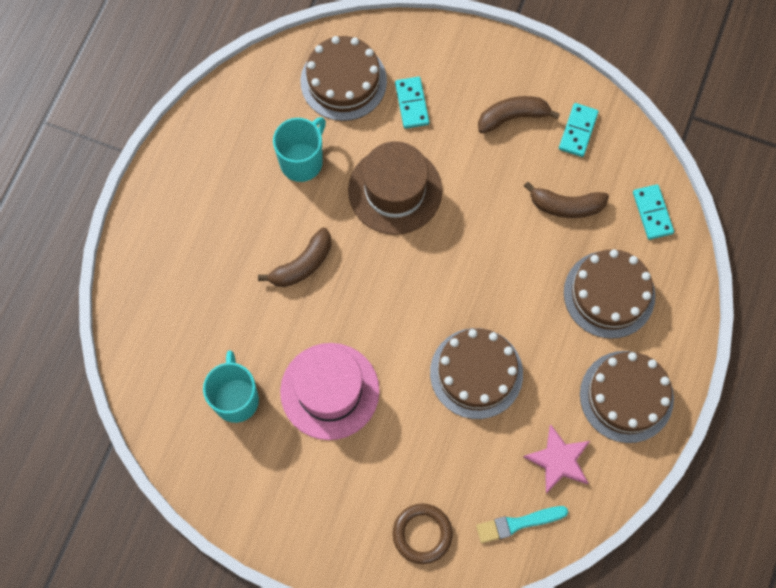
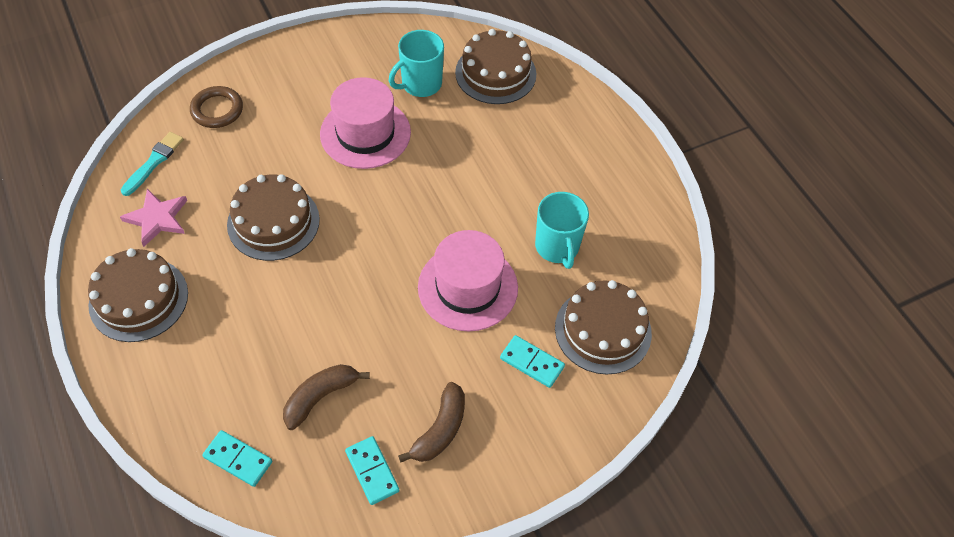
camera: 130 degrees right, 15 degrees down
(236, 398) = (420, 84): turquoise mug -> turquoise mug turned 105 degrees clockwise
(302, 264) = (473, 185): brown banana -> none
(395, 190) = (468, 287): brown hat -> pink hat
(609, 294) = (218, 360): brown cake -> brown cake (495, 73)

